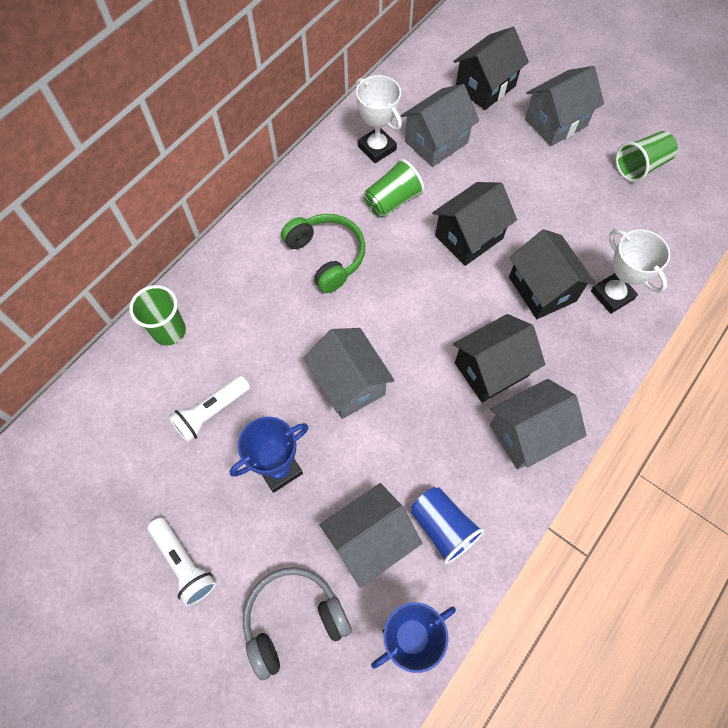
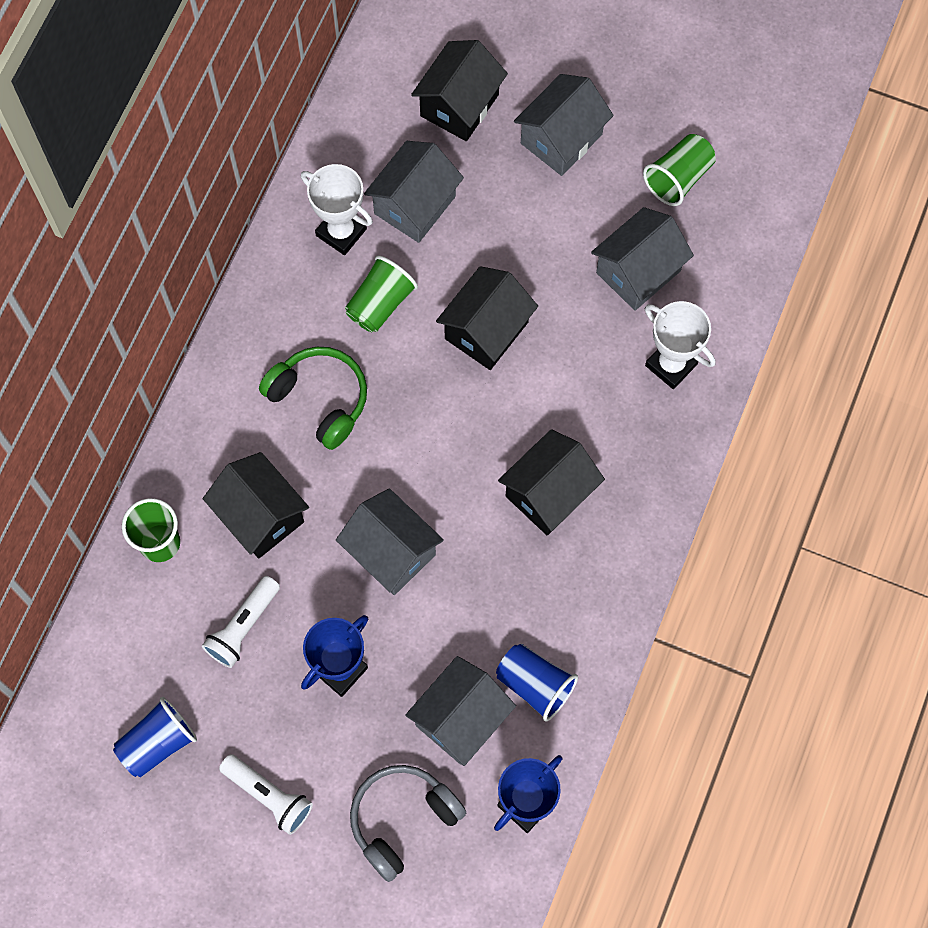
camera: 15 degrees left, 5 degrees up
(108, 490) = (158, 743): none -> blue cup
(527, 434) = (605, 558): grey house -> grey house (638, 272)
(542, 289) = (588, 377): black house -> black house (260, 516)

